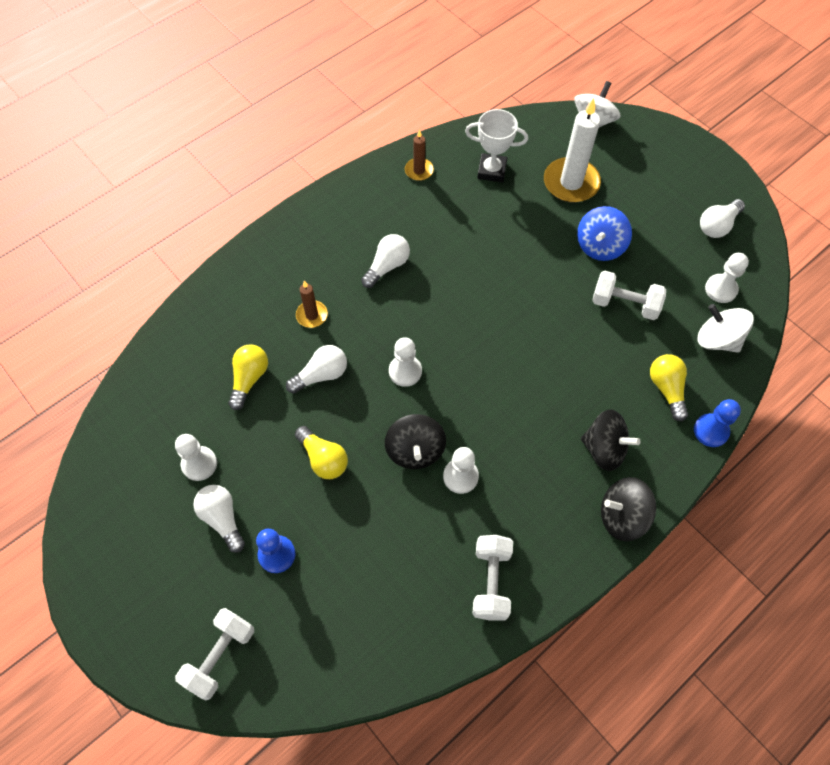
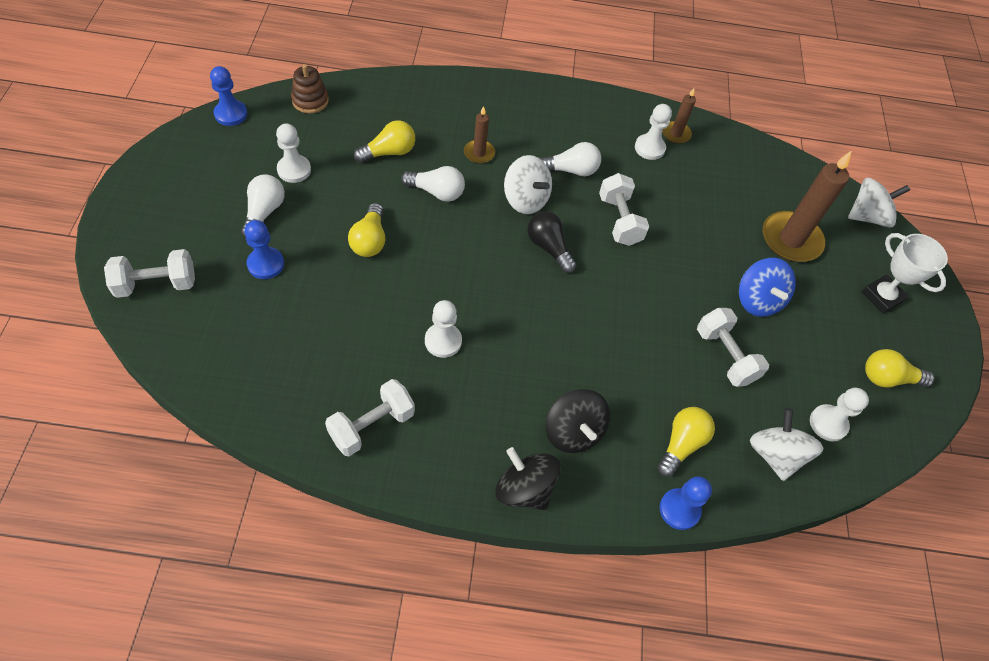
camera: 40 degrees right, 5 degrees down
(88, 471) = (231, 114): none -> blue pawn
(136, 397) = (310, 101): none -> brown stacking toy
(385, 319) = (525, 199): none -> white spinning top
(405, 371) = (495, 242): white pawn -> white pawn (649, 148)
(415, 450) = (435, 294): black spinning top -> none
(442, 339) = (549, 248): none -> black light bulb
(460, 273) = (619, 220): none -> white dumbbell
(492, 170) = (734, 179): white trophy -> white trophy (882, 297)
(571, 183) = (791, 239): white candle -> brown candle
(600, 246) = (757, 300): blue spinning top -> blue spinning top turned 90 degrees counterclockwise
(717, 225) = (888, 378): white light bulb -> yellow light bulb

